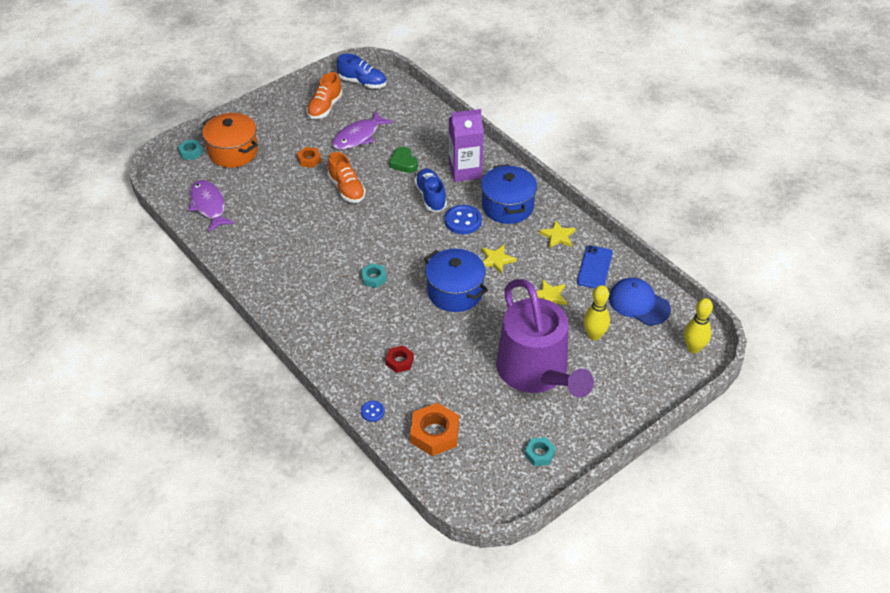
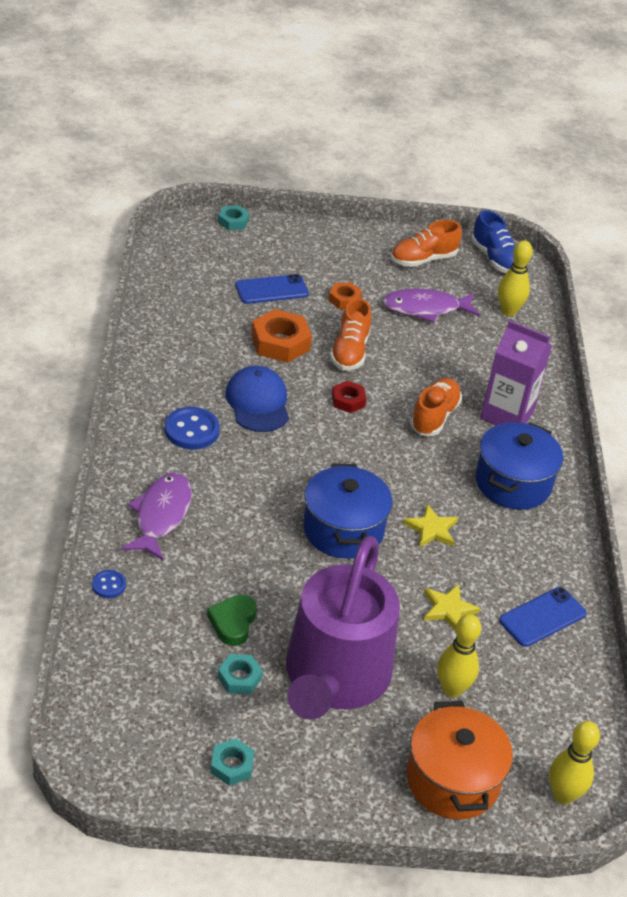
camera: 35 degrees right, 5 degrees down
(209, 206) = (190, 280): purple fish -> purple fish (161, 515)
(233, 152) = (275, 246): orange pot -> orange pot (452, 780)
(262, 180) = (271, 289): none -> blue phone
(374, 278) = (272, 456): turquoise nut -> turquoise nut (239, 678)
(400, 361) = (197, 556): red nut -> red nut (348, 400)
(402, 109) = (508, 311): none -> yellow bowling pin
(403, 163) = (444, 364): green heart -> green heart (233, 622)
(431, 197) = (434, 417): blue shoe -> orange shoe
(434, 433) = (145, 655): orange nut -> orange nut (280, 342)
(463, 221) = (441, 464): blue button -> blue button (192, 430)
(558, 236) = (537, 553): yellow star -> none
(639, 303) = (551, 695): blue cap -> blue cap (258, 402)

